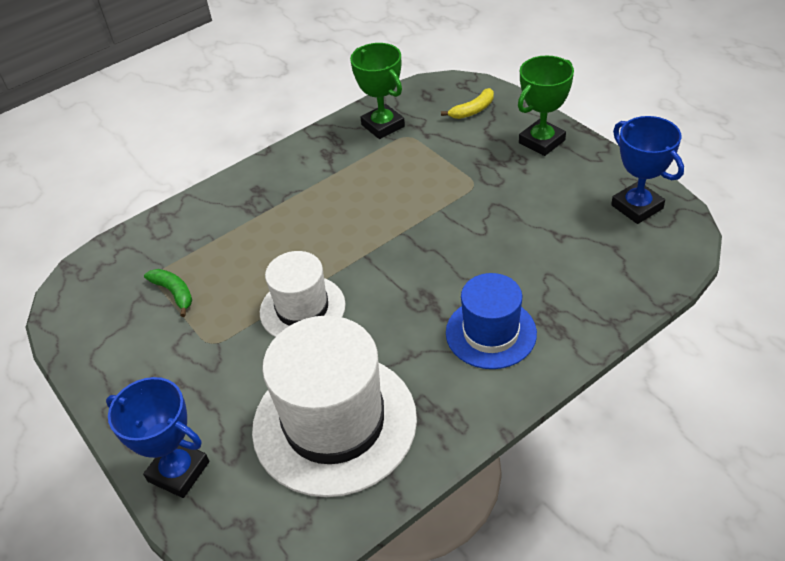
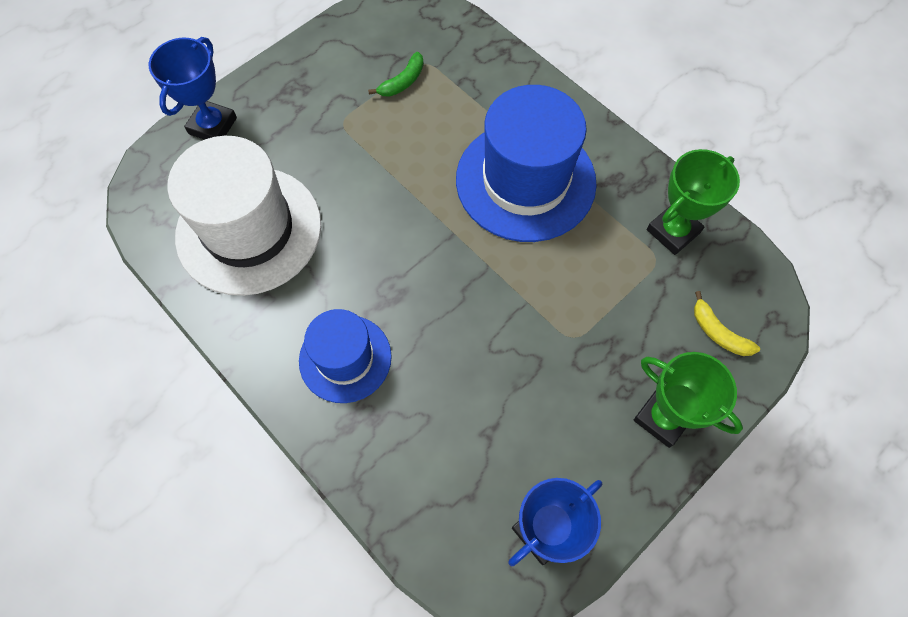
camera: 80 degrees right, 20 degrees up
(302, 308) = (381, 187): white hat -> none
(317, 206) = (525, 181): none -> blue hat

